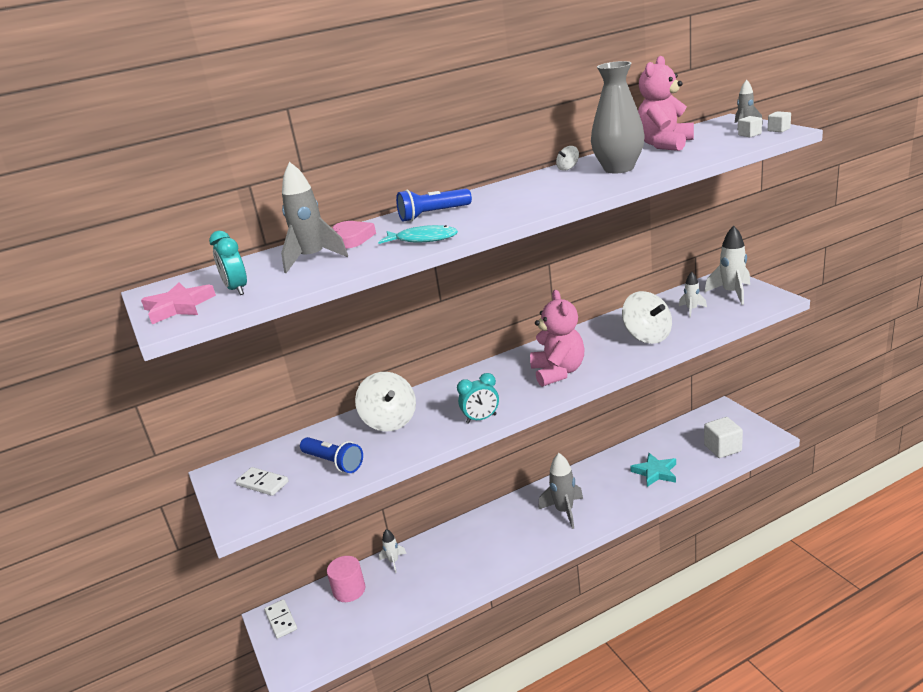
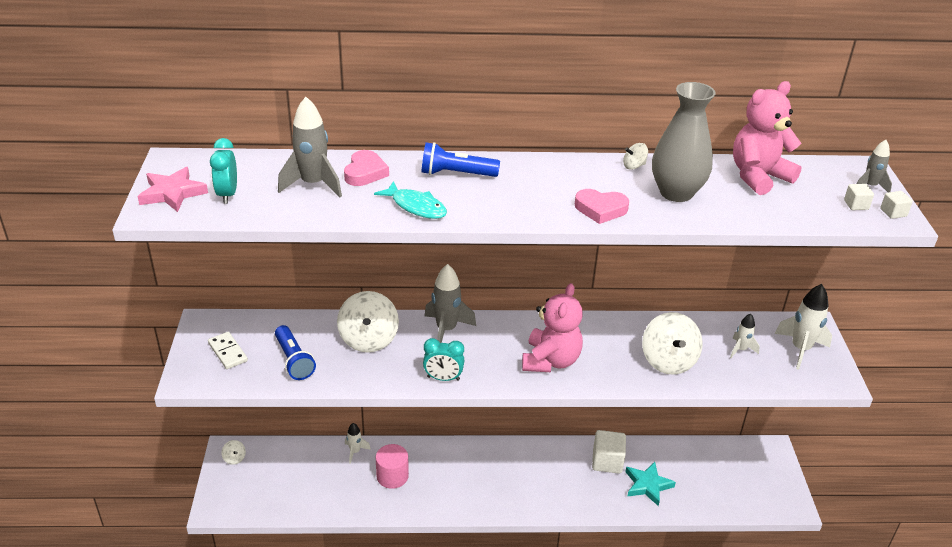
camera: 20 degrees right, 10 degrees up
(281, 620) = (234, 458): white domino -> white spinning top
(349, 590) = (303, 459): pink cylinder -> pink cylinder (392, 476)
(564, 511) = (533, 481): grey rocket -> grey rocket (446, 330)
(575, 193) = (600, 209): none -> pink heart
(722, 448) = (734, 494): white cube -> white cube (607, 461)

